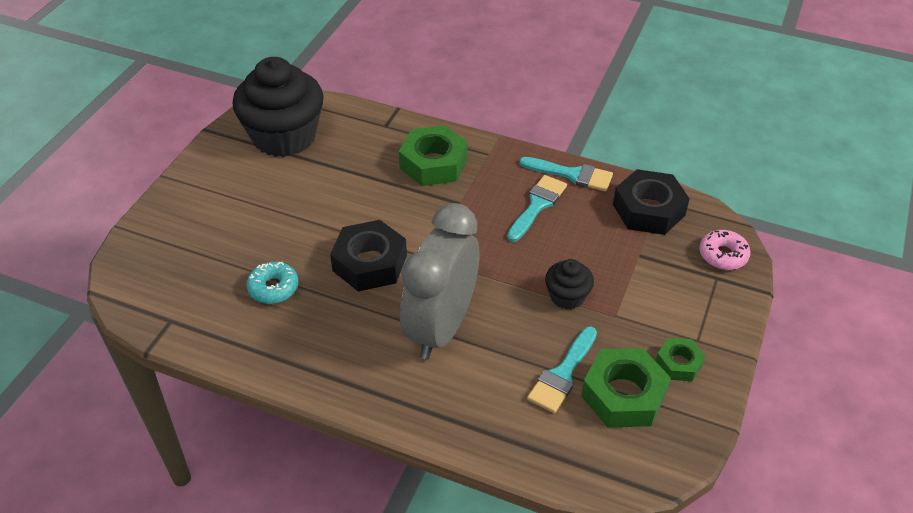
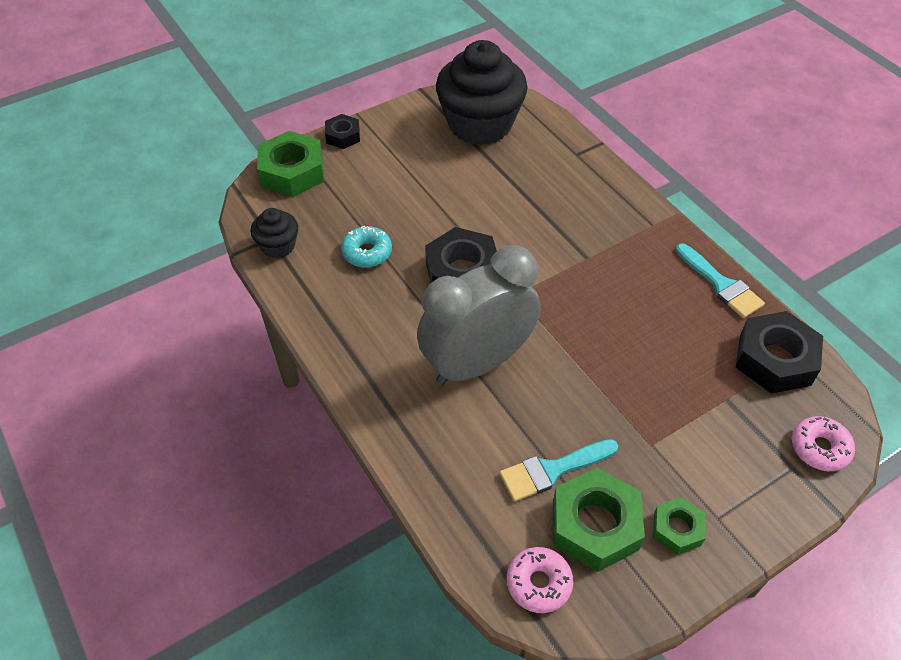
camera: 35 degrees right, 5 degrees up
(165, 200) = (343, 136): none -> black nut
(433, 163) = (592, 209): green nut -> green nut (292, 172)
(537, 205) = (660, 297): turquoise brush -> none
(567, 296) = (618, 399): black cupcake -> black cupcake (278, 246)
(619, 460) = (538, 583): none -> pink donut

